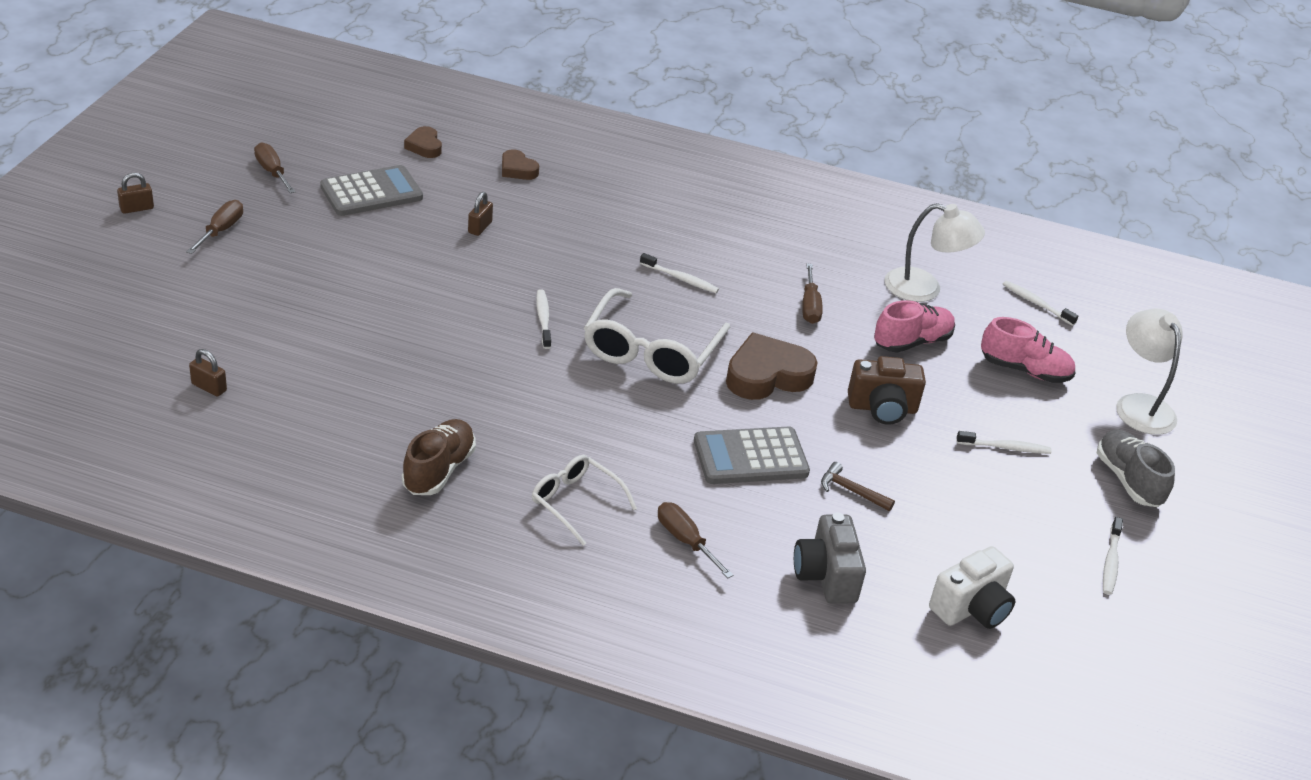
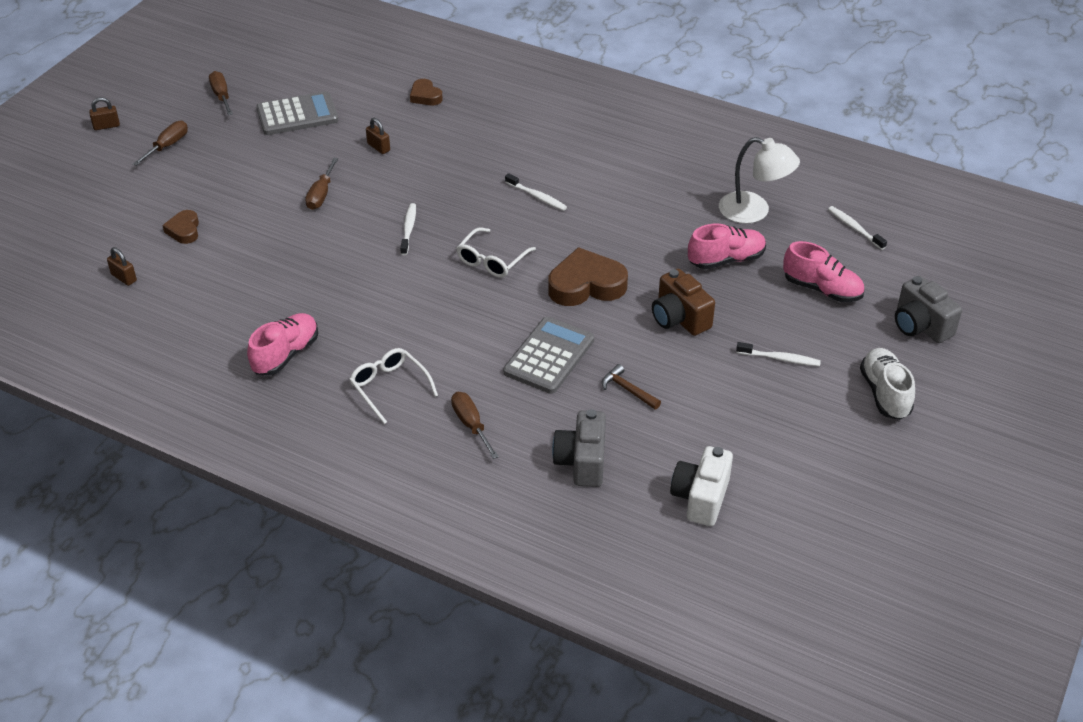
camera: 15 degrees right, 5 degrees up
(424, 146) = (352, 74): brown heart -> brown heart (184, 230)
(439, 470) = (286, 354): brown shoe -> pink shoe
(480, 227) = (378, 147): brown padlock -> brown padlock turned 75 degrees counterclockwise
(651, 352) = (491, 260): white glasses -> white glasses, size x0.59
(750, 457) = (549, 356): grey calculator -> grey calculator turned 120 degrees clockwise
(810, 306) = (644, 224): brown screwdriver -> brown screwdriver (321, 194)
(882, 408) = (679, 318): brown camera -> brown camera turned 45 degrees clockwise
(971, 608) = (700, 498): white camera -> white camera turned 135 degrees clockwise
(1111, 561) = (842, 465): white toothbrush -> none
(1128, 480) = (884, 393): grey shoe -> white shoe
(1139, 405) = (920, 326): white lamp -> grey camera

